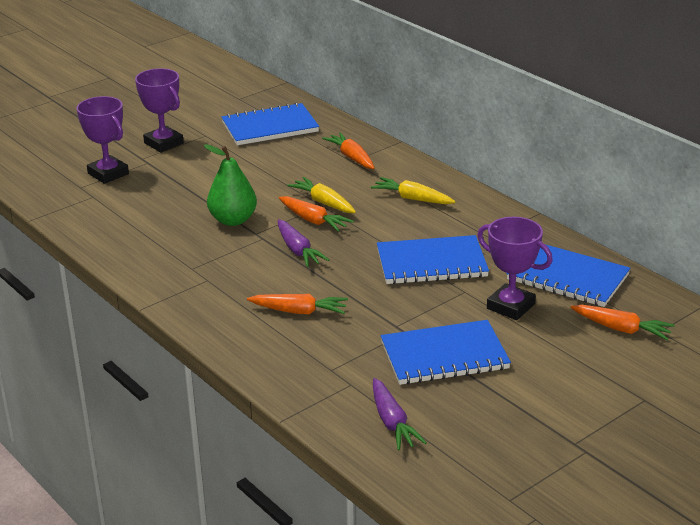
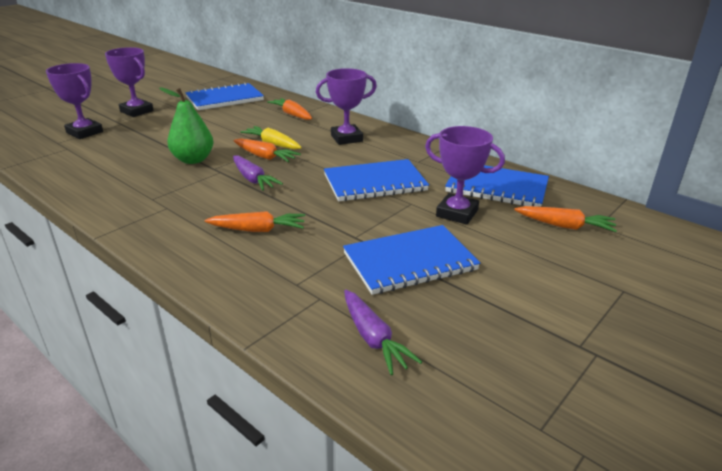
camera: 10 degrees left, 0 degrees up
(412, 198) = (346, 138): yellow carrot -> purple trophy

